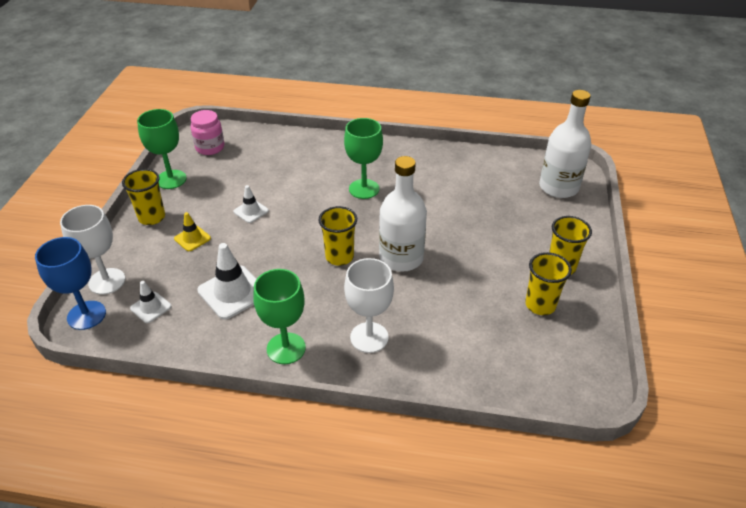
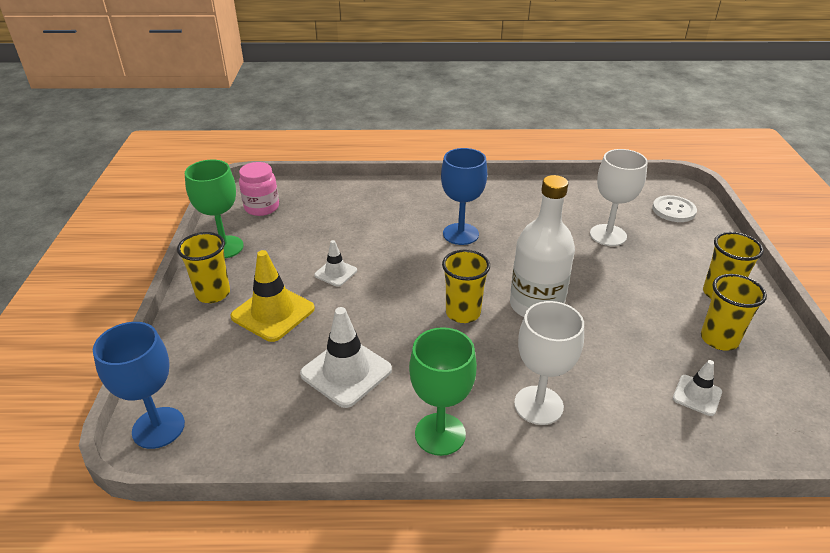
camera: 10 degrees left, 5 degrees down
(107, 281) = (175, 379): white goblet -> white goblet (608, 235)
(151, 307) = (244, 405): white traffic cone -> white traffic cone (697, 395)
(192, 238) = (273, 313): yellow traffic cone -> yellow traffic cone, size x1.79
(364, 189) = (460, 234): green goblet -> blue goblet
(558, 187) = (673, 210): white bottle -> white button

